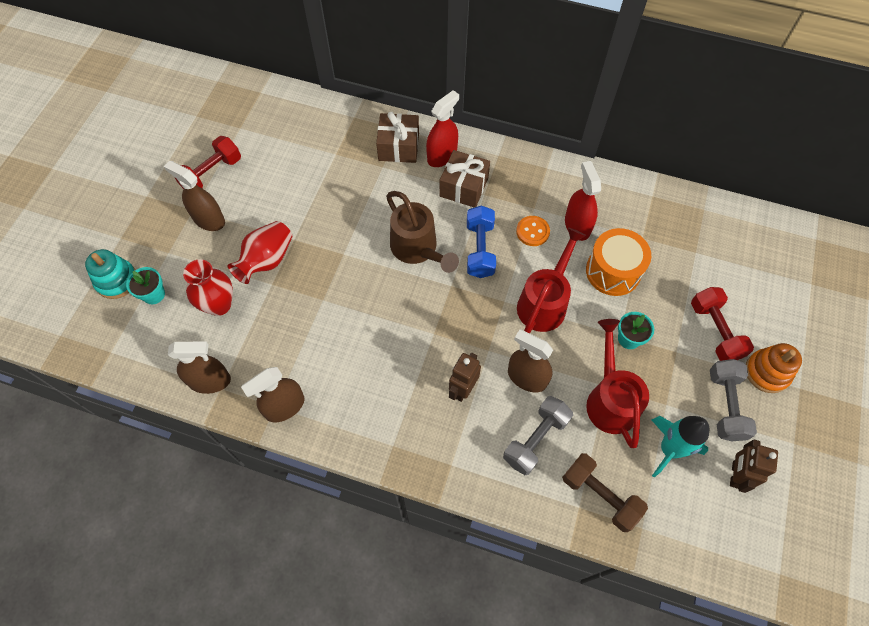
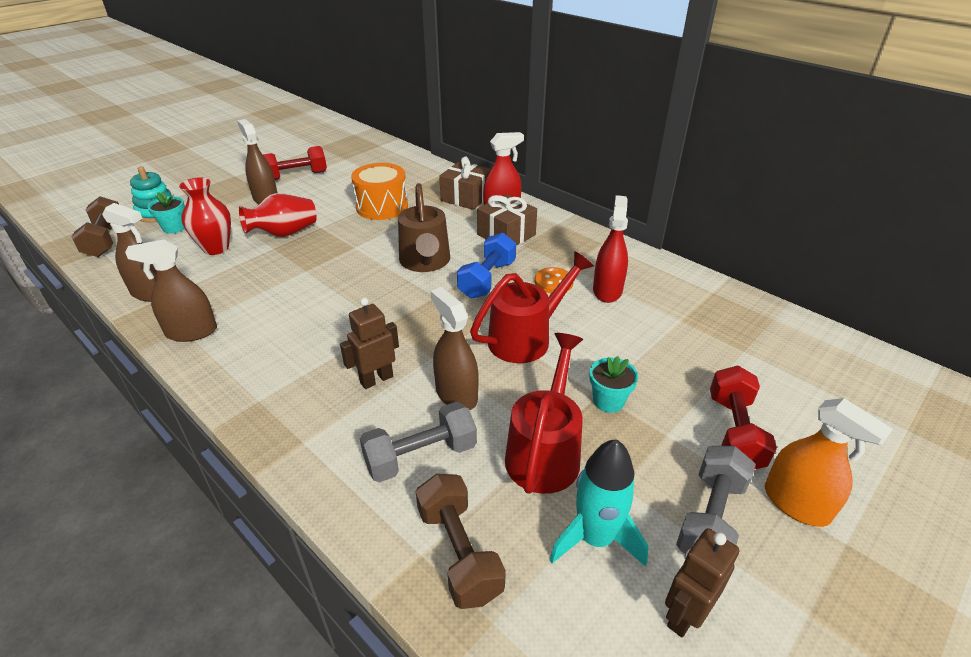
camera: 25 degrees right, 25 degrees down
(101, 337) = (105, 240): none -> brown dumbbell
(613, 271) = (626, 337): orange drum -> orange drum (382, 207)
(767, 372) = (796, 503): orange stacking toy -> orange spray bottle

